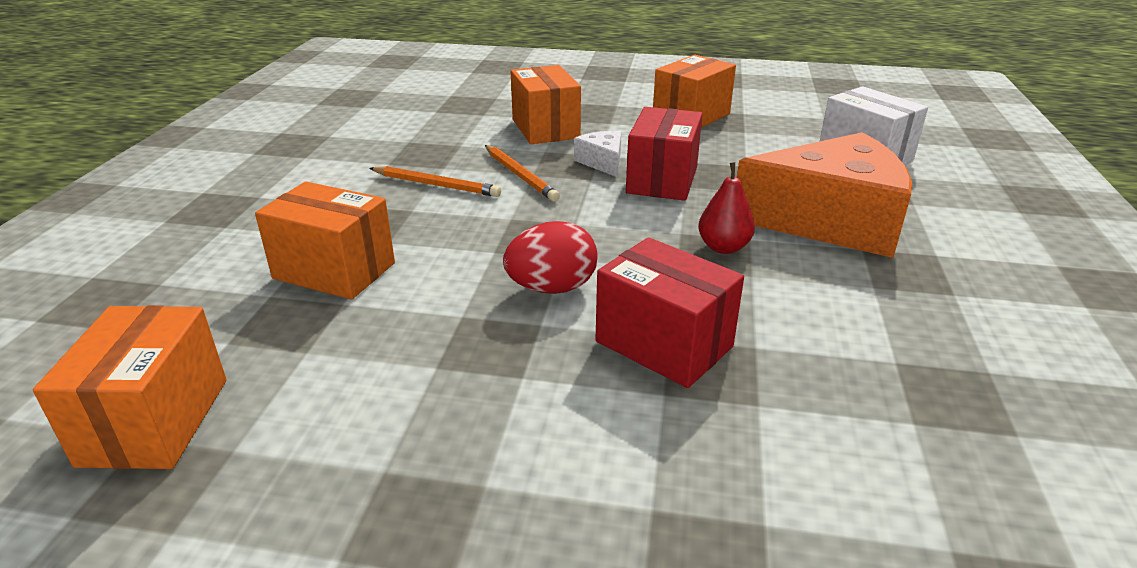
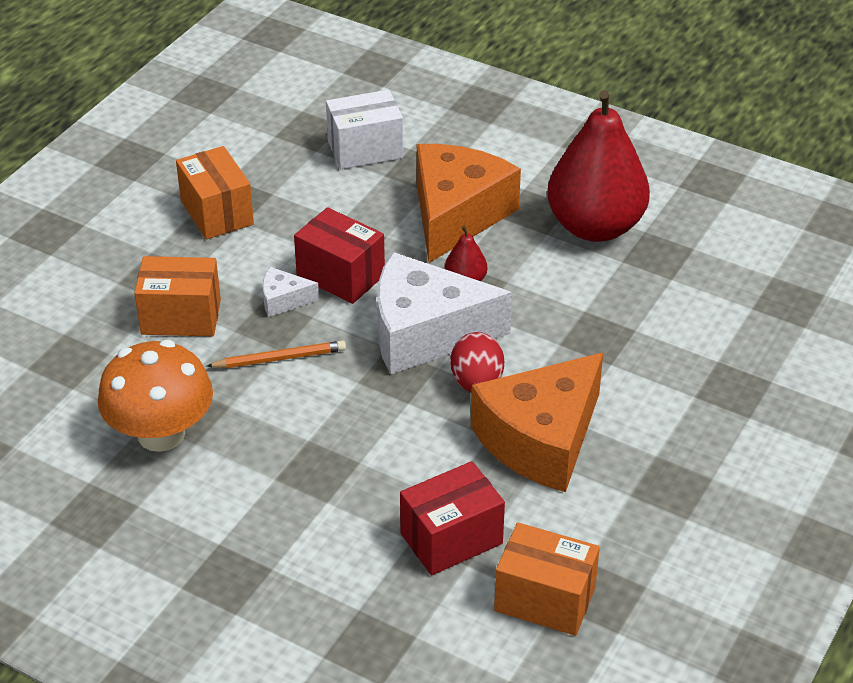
camera: 70 degrees left, 10 degrees up
(334, 271) = (392, 499): orange box -> none
(395, 148) = (161, 434): none -> orange mushroom
(436, 185) = (267, 416): orange pencil -> none
(471, 358) = (541, 440): none -> orange cheese
(614, 240) = (425, 333): none -> white cheese
(664, 344) = (565, 348): red box -> red box (451, 538)
(937, 322) = (595, 227): none -> red pear

